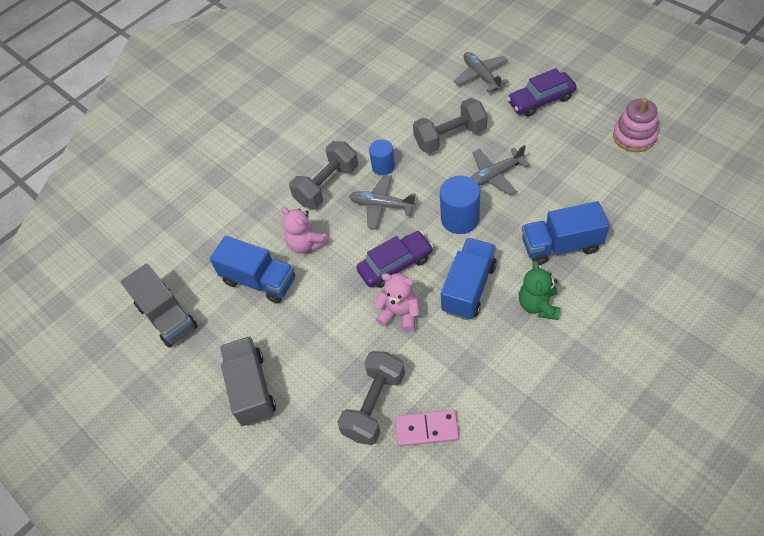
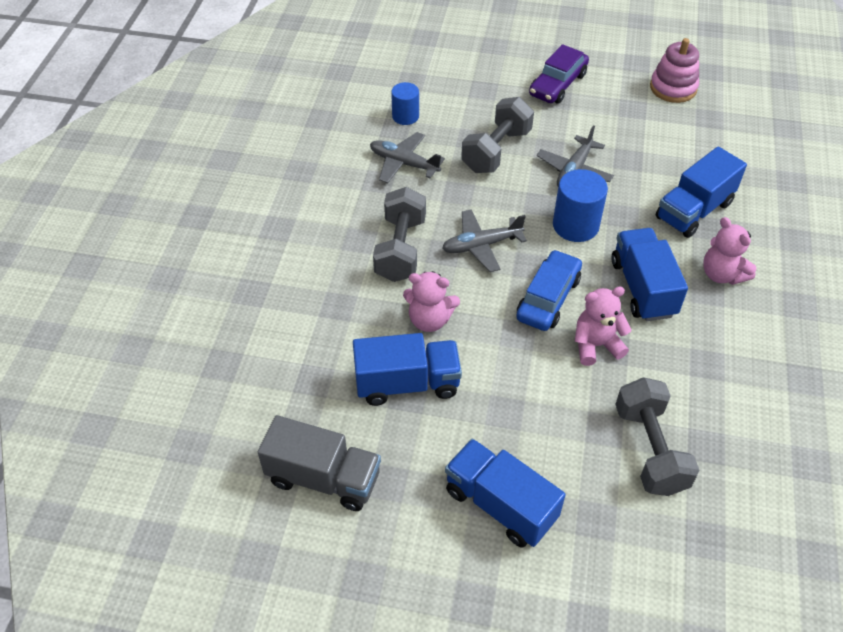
camera: 40 degrees left, 5 degrees down
(251, 389) = (500, 504): grey truck -> blue truck
(383, 166) = (448, 205): blue cylinder -> blue cylinder (405, 116)
(395, 264) = (548, 298): purple car -> blue car
(426, 429) = (722, 444): pink domino -> none
(481, 75) = (477, 81): grey plane -> grey plane (403, 163)
(538, 305) = (722, 274): green teddy bear -> pink teddy bear

